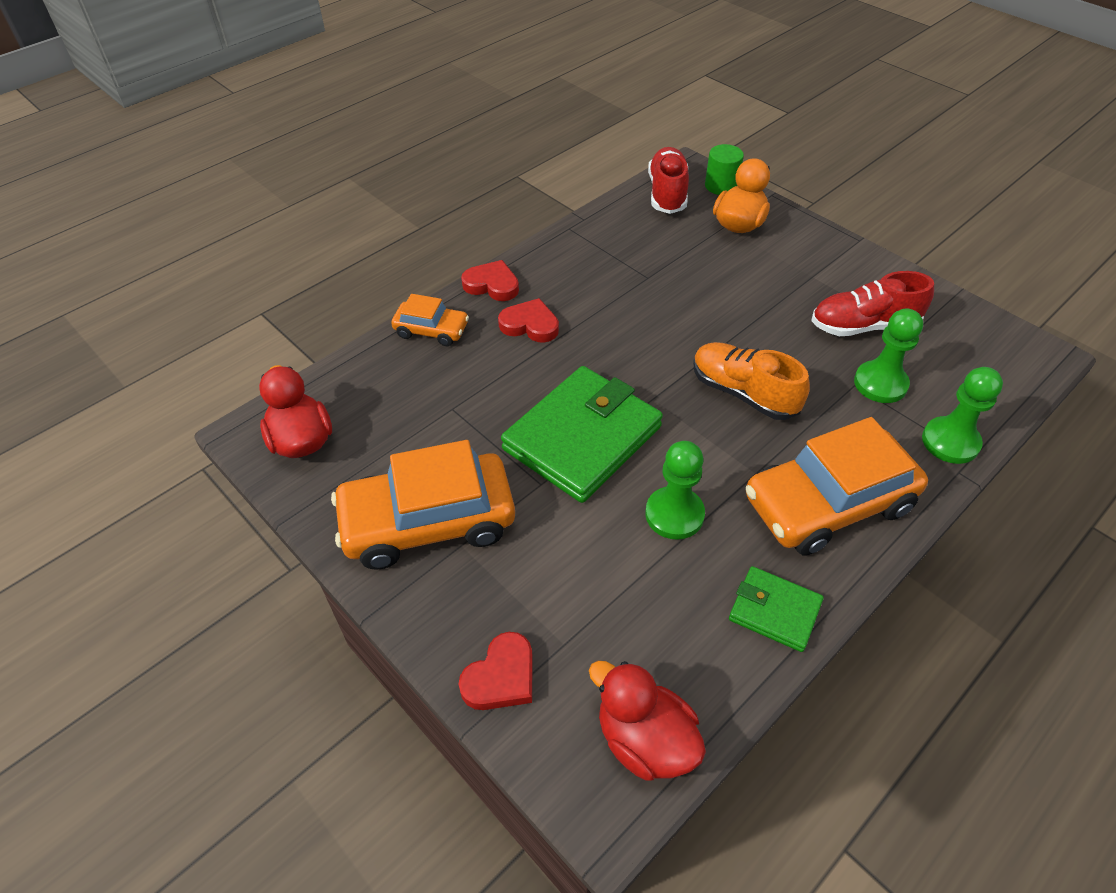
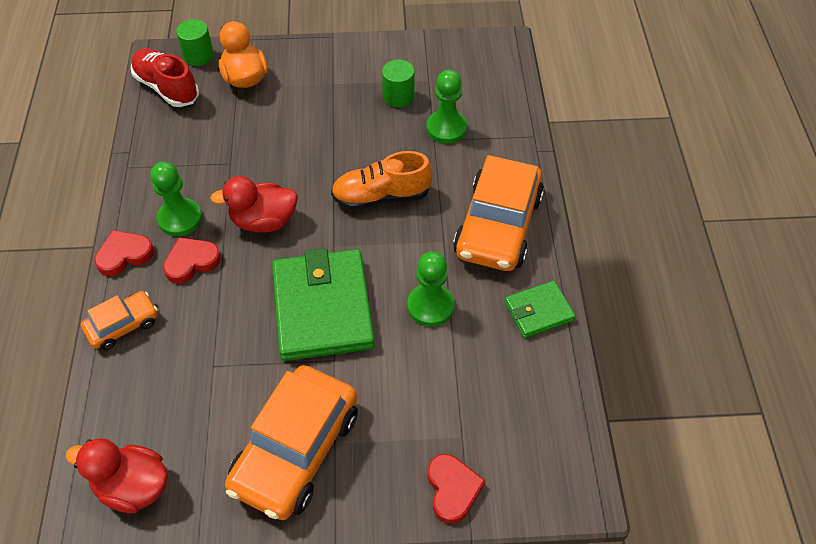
camera: 50 degrees left, 5 degrees up
(644, 740) = (557, 441): red duck -> red duck (263, 221)
(864, 326) = (398, 96): red shoe -> green cylinder
(950, 442) = (515, 136): green pawn -> green pawn (180, 218)

